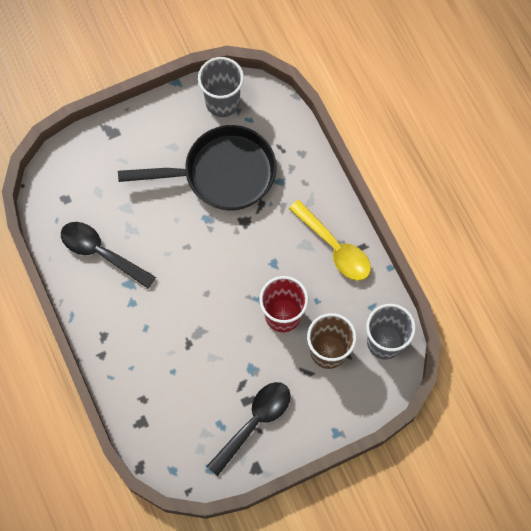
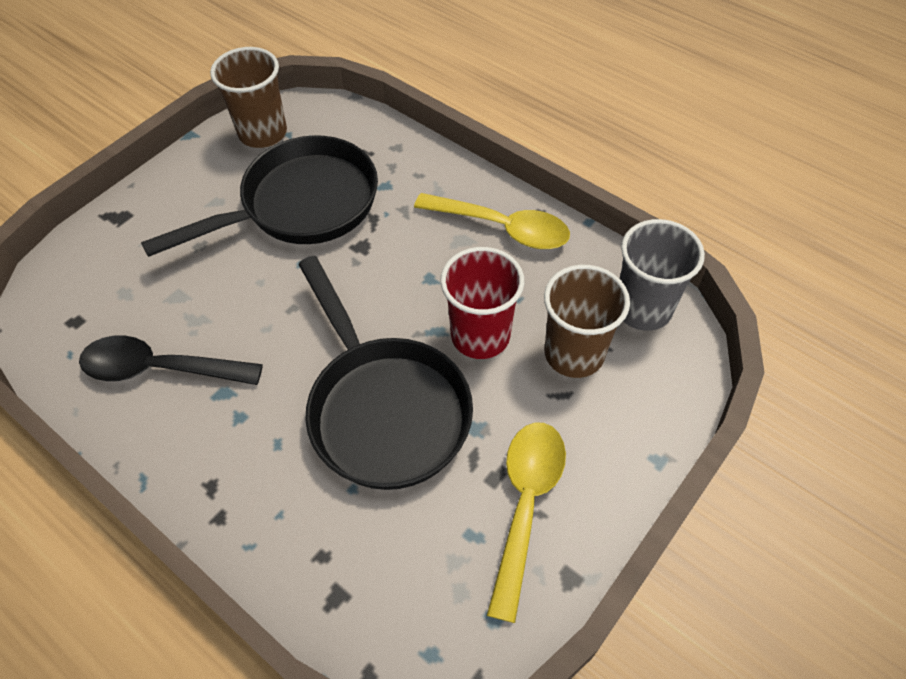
camera: 25 degrees left, 15 degrees down
(209, 334) = (384, 408): none -> black pan
(222, 102) = (263, 133): grey cup -> brown cup
(254, 422) = (526, 504): black spoon -> yellow spoon

